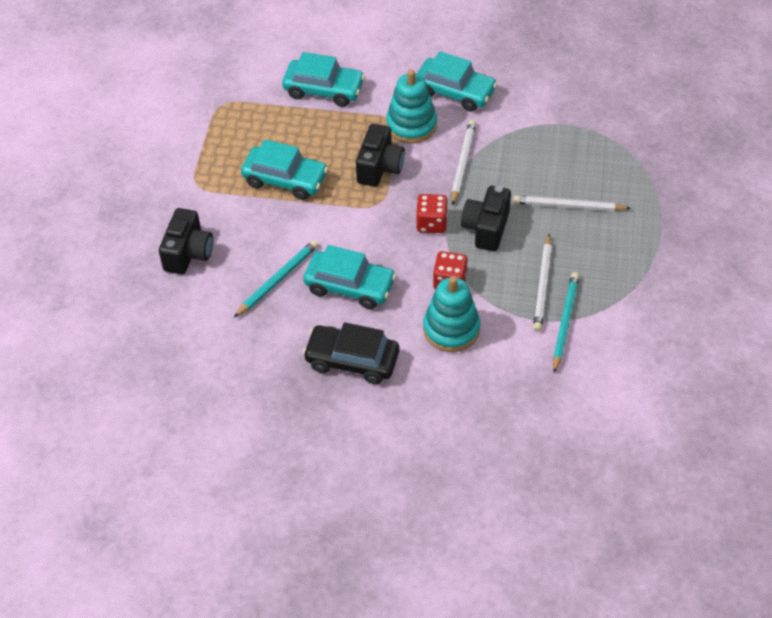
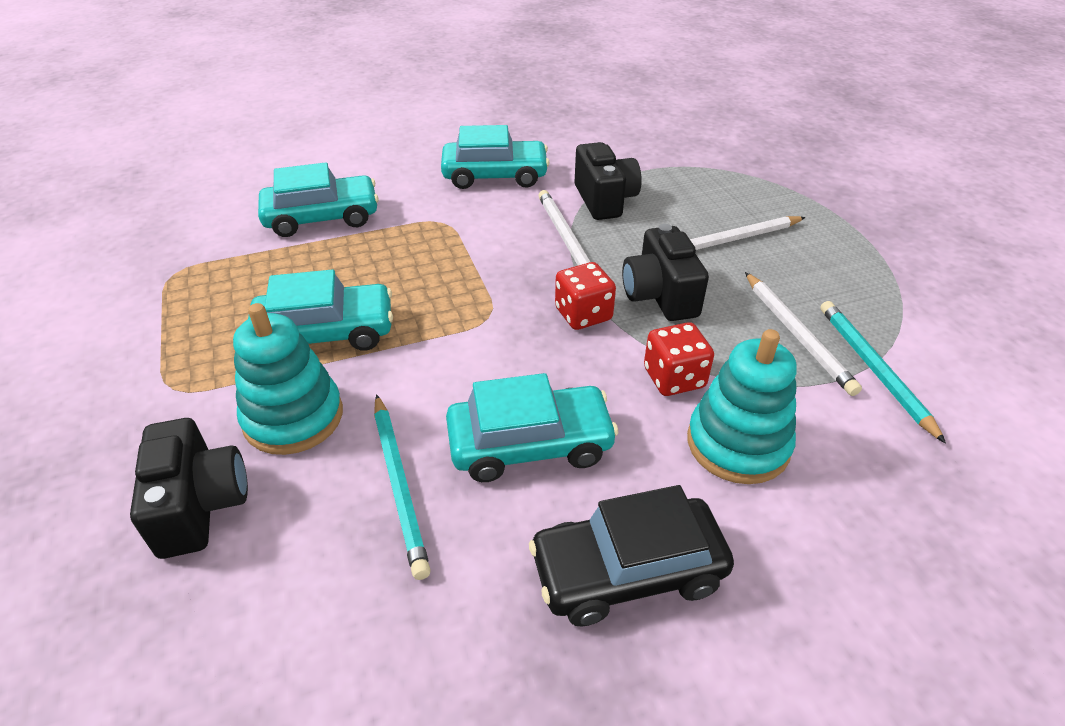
camera: 30 degrees left, 10 degrees down
(278, 280) = (399, 484): turquoise pencil -> turquoise pencil turned 150 degrees clockwise
(379, 167) = (459, 275): black camera -> black camera (604, 200)
(411, 125) = (467, 220): turquoise stacking toy -> turquoise stacking toy (293, 417)

